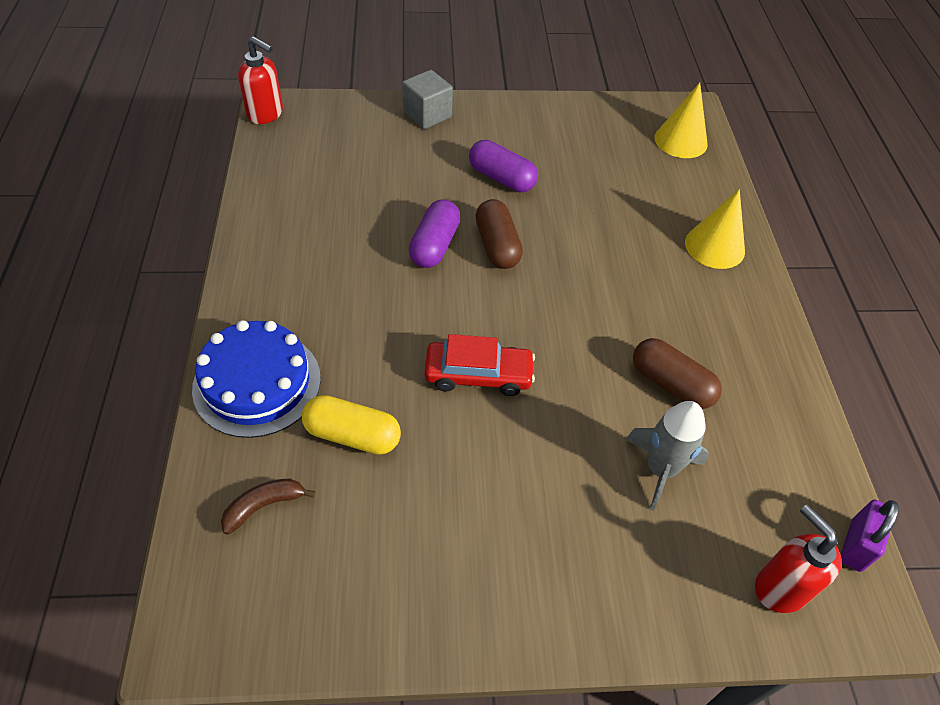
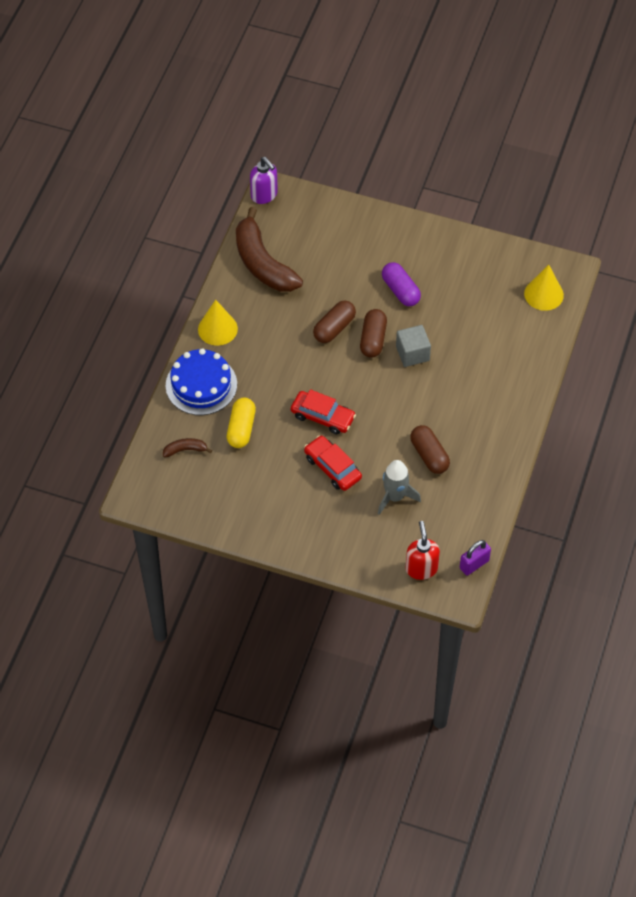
camera: 25 degrees right, 5 degrees up
(266, 114) = (264, 195): red soap dispenser -> purple soap dispenser
(294, 190) = (262, 263): none -> brown banana
(352, 435) = (241, 428): yellow capsule -> yellow capsule turned 60 degrees clockwise
(427, 115) = (374, 224): grey cube -> grey cube (412, 353)
(434, 245) = (334, 328): purple capsule -> brown capsule
(535, 453) = (332, 467): none -> red car
(714, 246) = (513, 380): yellow cone -> yellow cone (217, 329)

